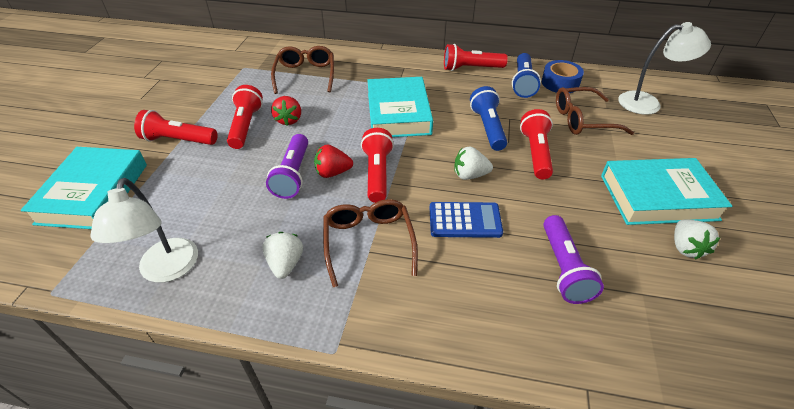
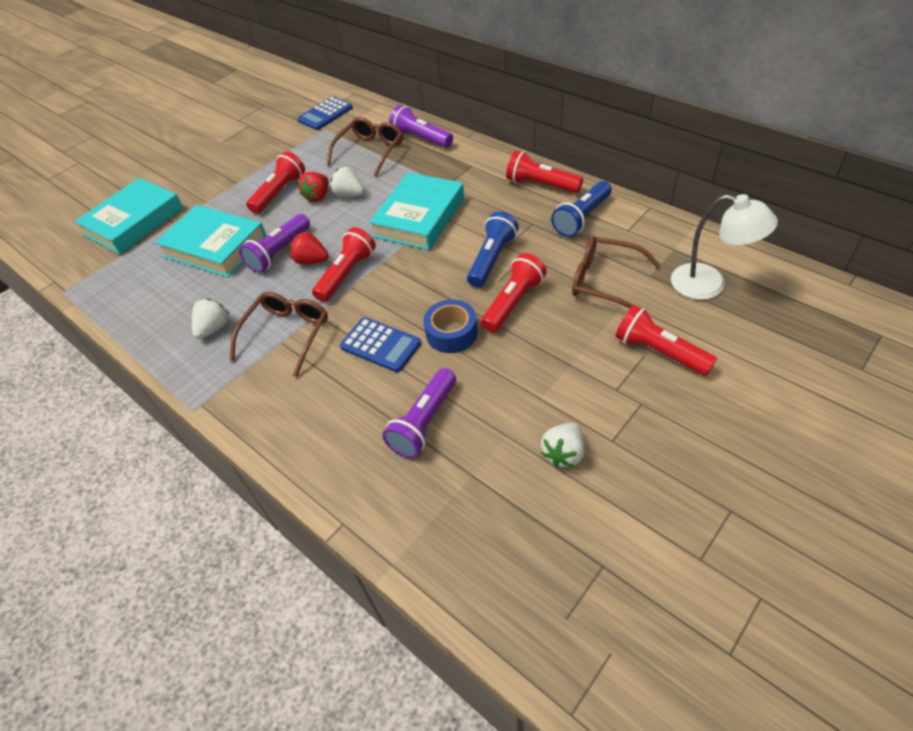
camera: 35 degrees right, 5 degrees up
(166, 270) = (137, 302): white lamp -> none
(178, 140) = (220, 192): red flashlight -> red flashlight (659, 352)
(234, 56) = (325, 114): none -> blue calculator
(342, 57) = (420, 138): none -> purple flashlight
(470, 175) = (426, 303): white strawberry -> white strawberry (349, 195)
(560, 83) = (626, 229): blue tape -> blue tape (451, 333)
(658, 197) = (594, 393): turquoise book -> turquoise book (215, 247)

